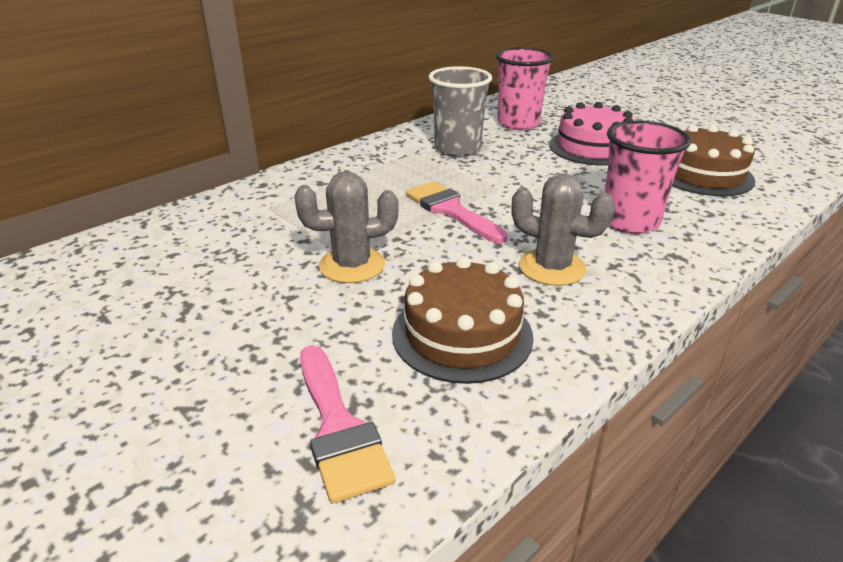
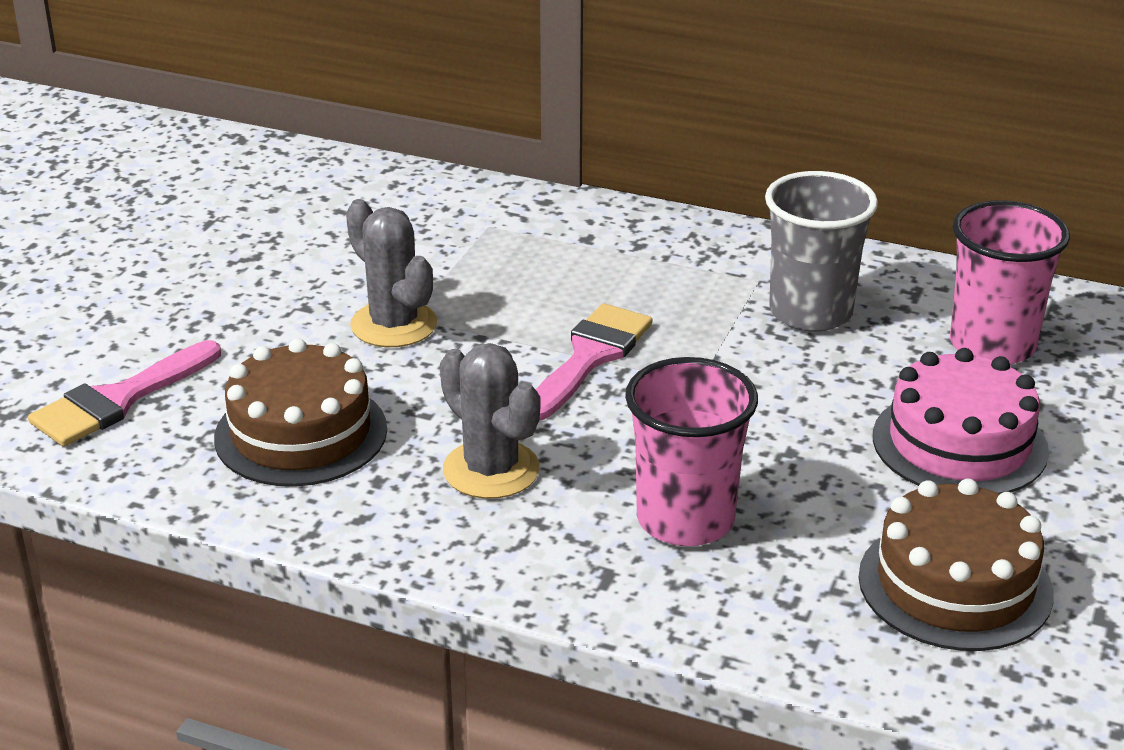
camera: 65 degrees right, 0 degrees up
(552, 267) = (491, 470): grey cactus -> grey cactus turned 45 degrees counterclockwise

